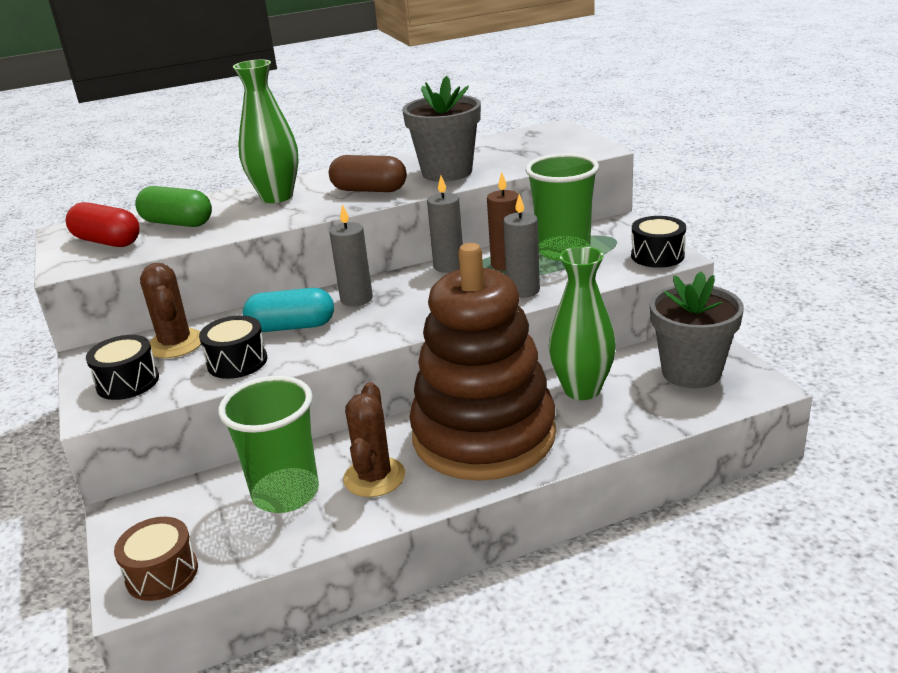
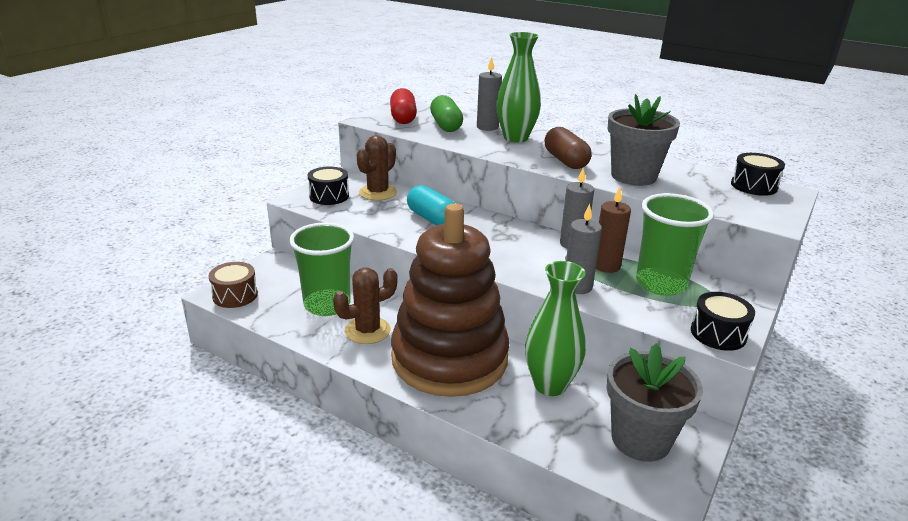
camera: 50 degrees right, 0 degrees up
(237, 362) = (377, 218): black drum -> black drum (753, 186)
(356, 299) = (488, 227): grey candle -> grey candle (487, 127)

